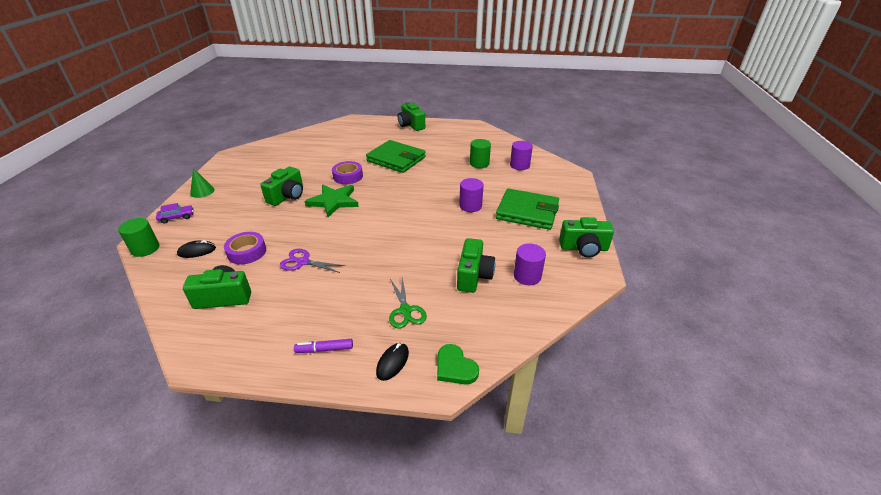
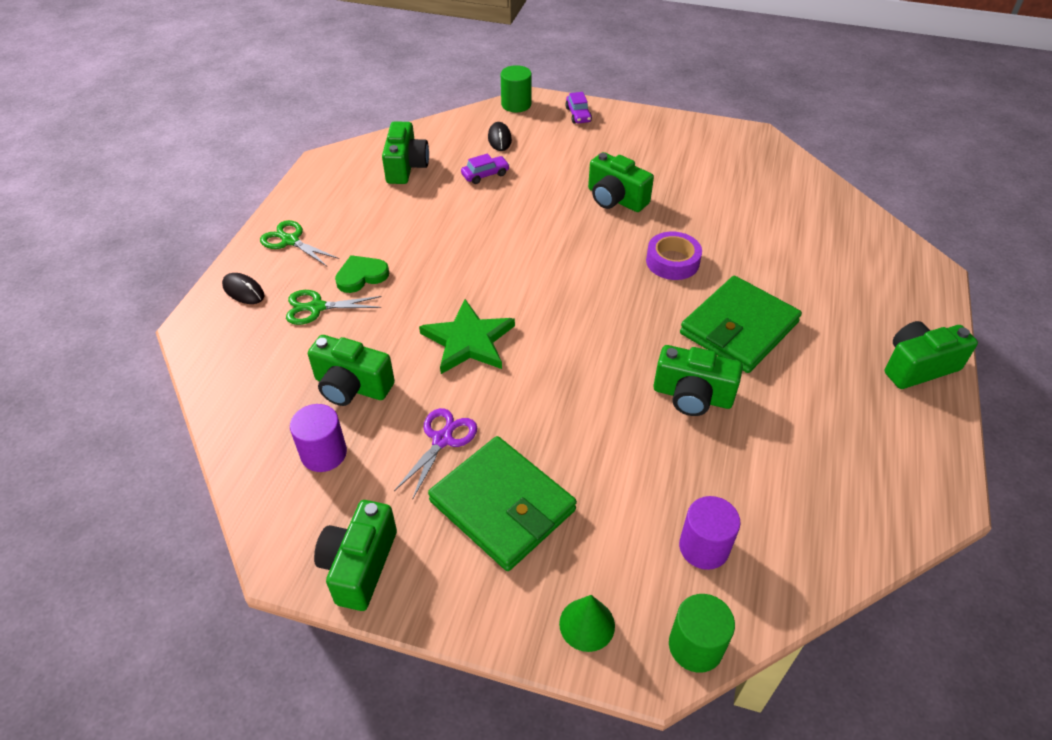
camera: 100 degrees right, 10 degrees up
(202, 191) = (641, 124): green cone -> green cone (587, 624)
(247, 252) = (485, 175): purple tape -> purple car
(303, 262) = (448, 220): purple scissors -> purple scissors (442, 439)
(324, 349) = (290, 241): purple marker -> green scissors
(334, 201) = (592, 246): green star -> green star (468, 341)
(442, 169) = (692, 396): none -> green camera
(455, 367) = (207, 341): green heart -> green heart (361, 276)
(470, 206) = (543, 417): purple cylinder -> none
(479, 163) = (716, 466): green cylinder -> green cylinder (695, 646)
(527, 212) = (502, 506): green wallet -> green wallet turned 75 degrees counterclockwise

